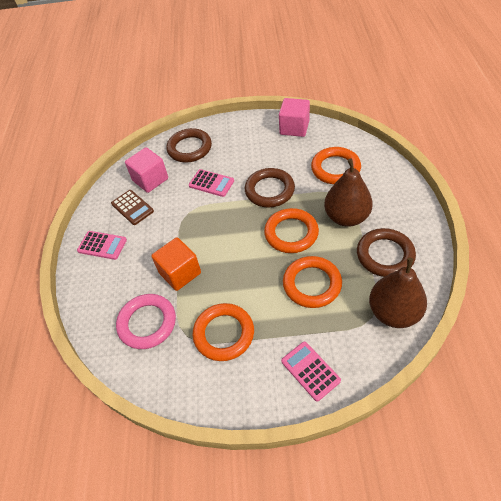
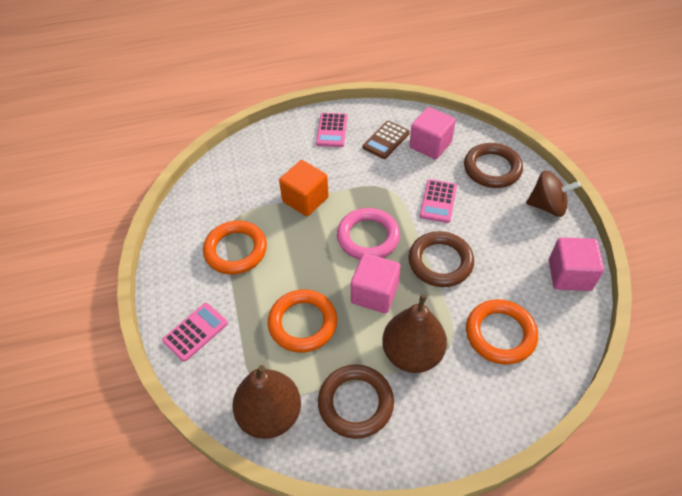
camera: 75 degrees right, 0 degrees up
(147, 323) = (245, 187): pink ring -> pink ring (368, 237)
(234, 127) = (547, 206): none -> brown spinning top
(291, 233) = (374, 293): orange ring -> pink cube

